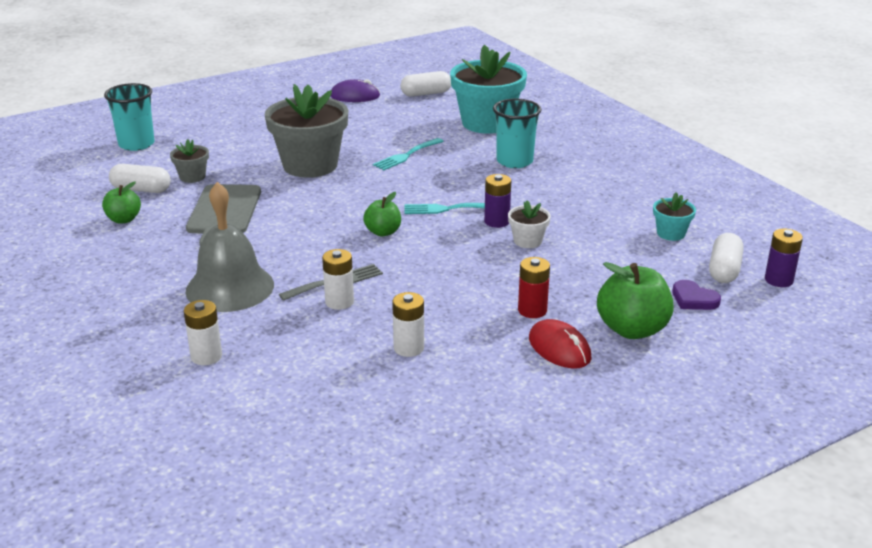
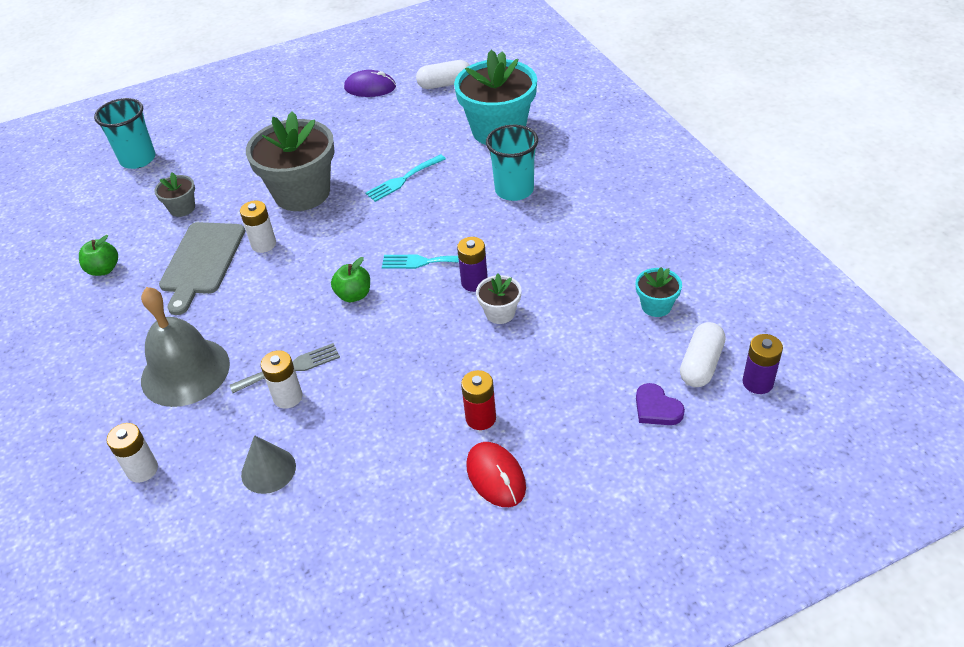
camera: 10 degrees right, 15 degrees up
(141, 189) = (129, 226): white capsule -> none
(335, 352) = (268, 470): none -> grey cone
(408, 348) = (342, 468): white battery -> white battery (264, 244)
(632, 329) = (579, 451): green apple -> none

